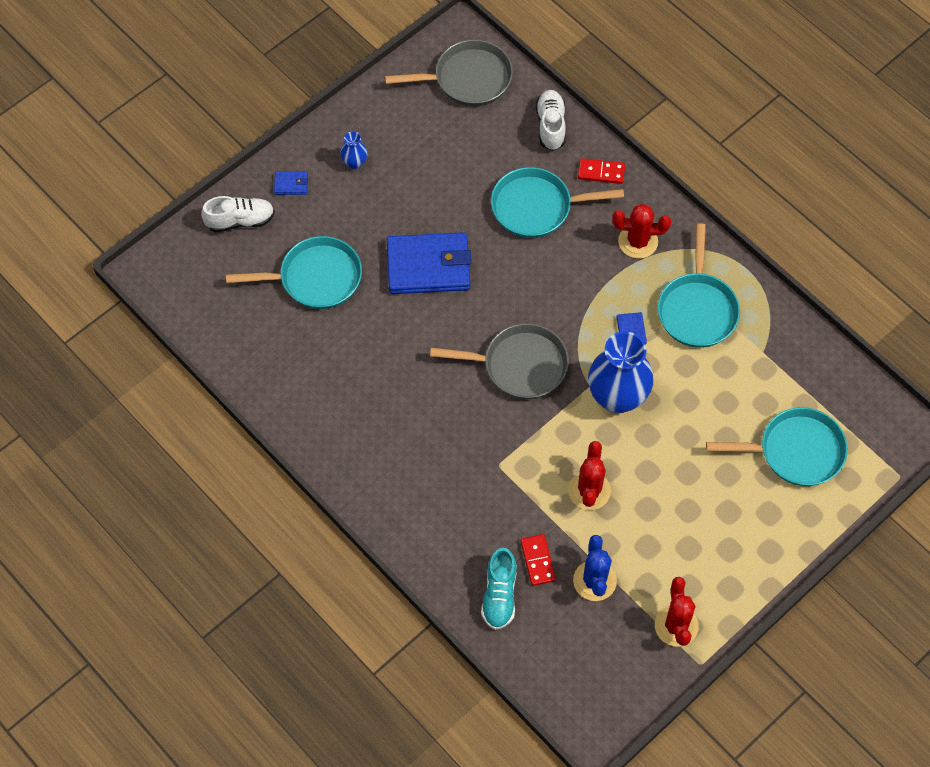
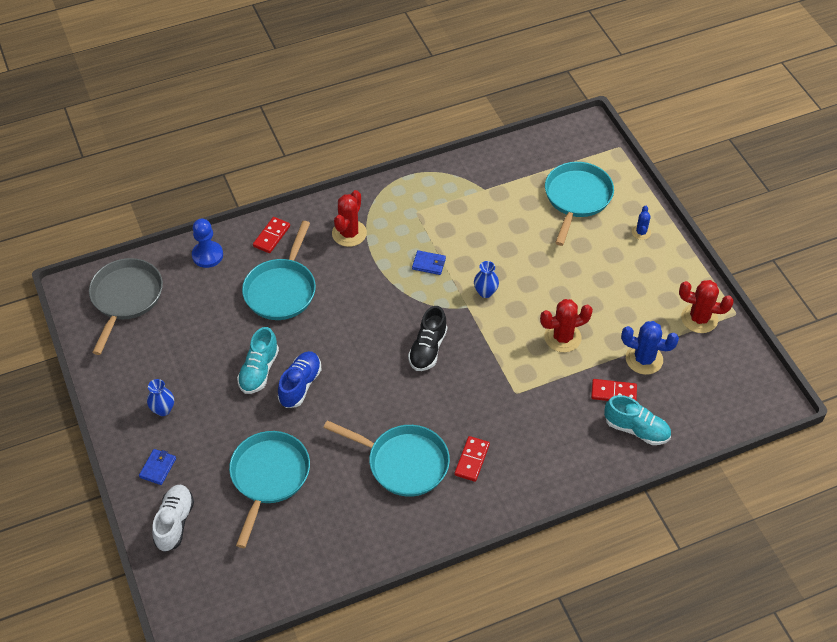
camera: 70 degrees left, 10 degrees down
(401, 448) = (472, 460): none -> red domino
(428, 266) = (300, 385): blue wallet -> blue shoe
(430, 224) = (259, 371): none -> turquoise shoe
(519, 365) = (428, 349): grey pan -> black shoe
(551, 126) = (207, 255): white shoe -> blue pawn
(589, 490) = (562, 337): red cactus -> red cactus turned 45 degrees counterclockwise
(617, 397) = (485, 292): blue vase -> blue vase, size x0.45
(697, 309) = (428, 216): turquoise pan -> turquoise pan (403, 462)
(776, 533) = (641, 232): none -> blue cactus

